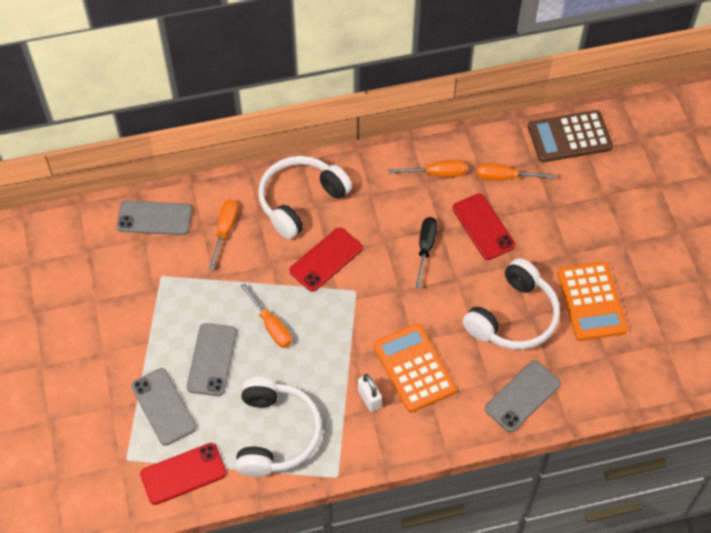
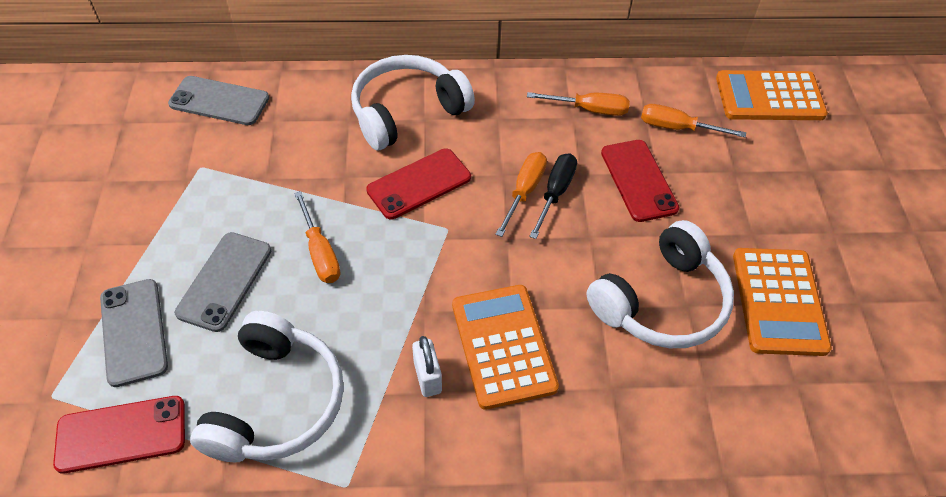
camera: 10 degrees right, 5 degrees down
(225, 230) = (301, 129): orange screwdriver -> orange screwdriver (524, 191)
(522, 396) = (657, 418): grey phone -> none
(569, 137) = (769, 97): brown calculator -> orange calculator

